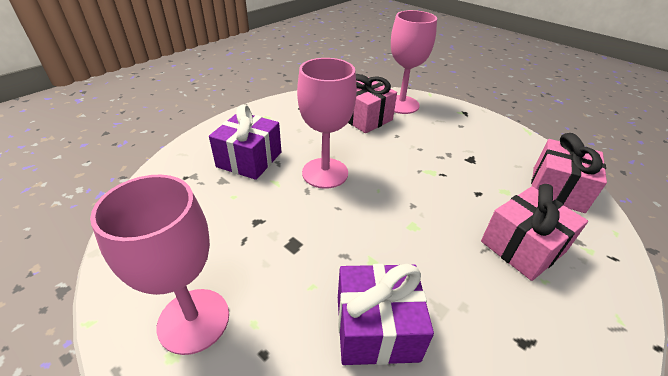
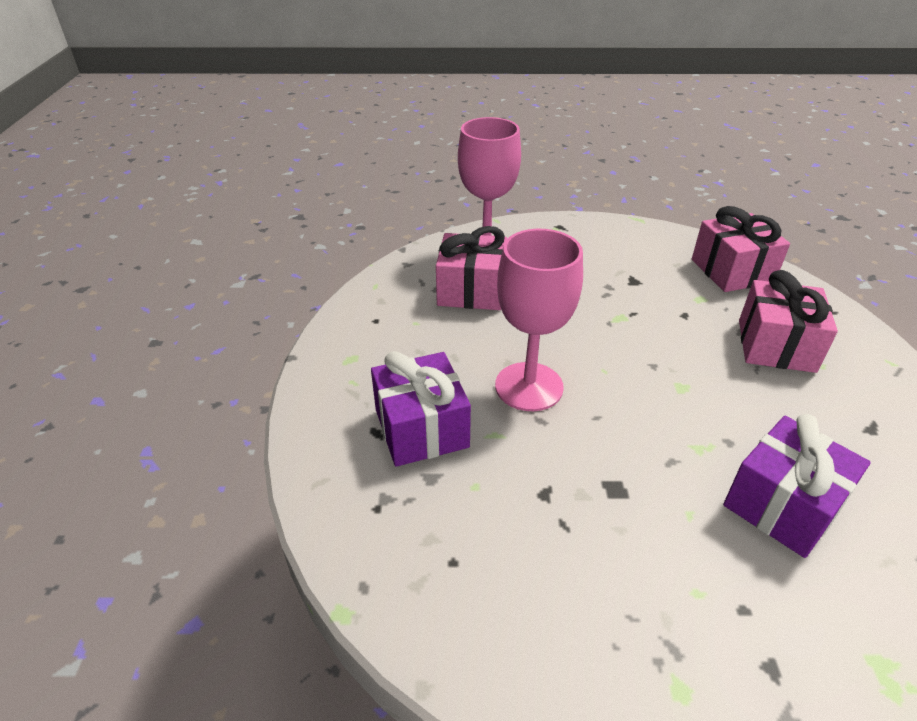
camera: 40 degrees left, 0 degrees up
(194, 320) = (647, 643): pink goblet -> none

